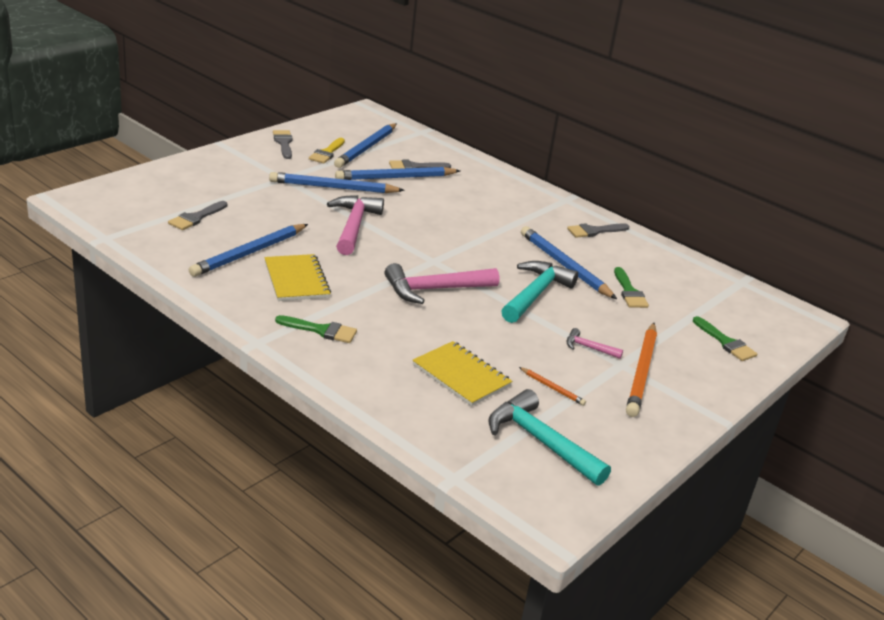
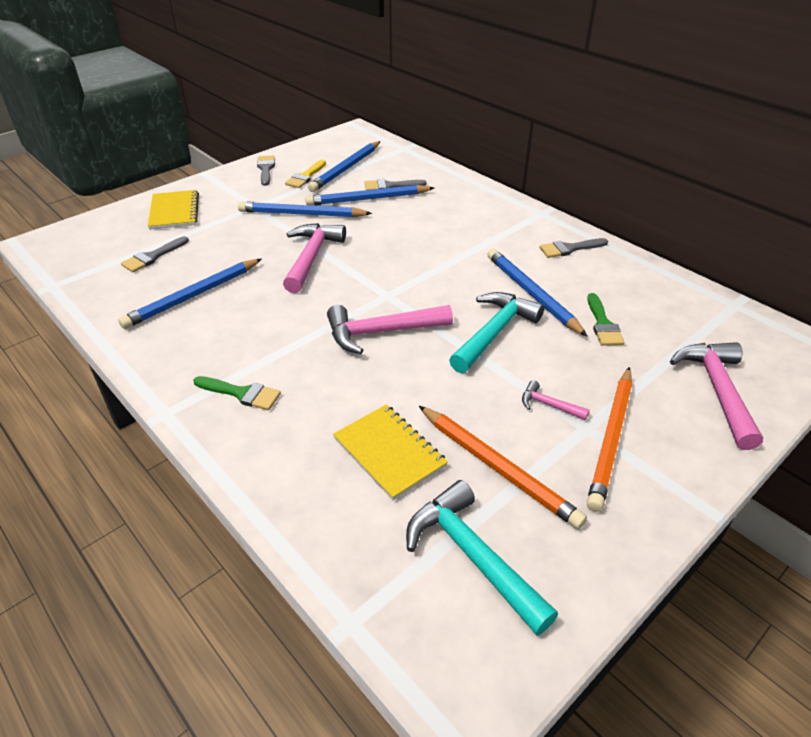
camera: 10 degrees right, 10 degrees up
(296, 280) = (233, 327): yellow notebook -> yellow notebook (174, 211)
(552, 388) = (498, 467): orange pencil -> orange pencil, size x2.17
(726, 342) = (717, 390): green brush -> pink hammer

